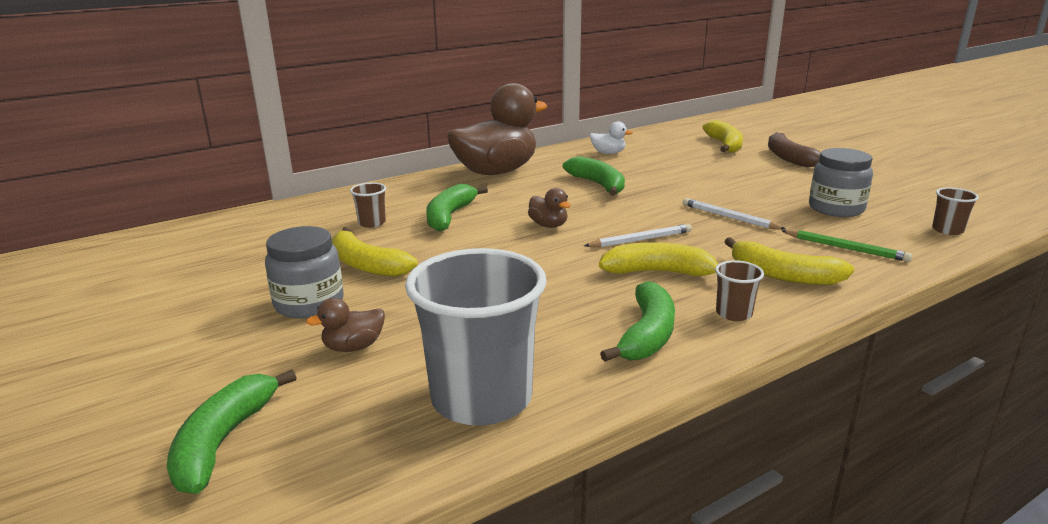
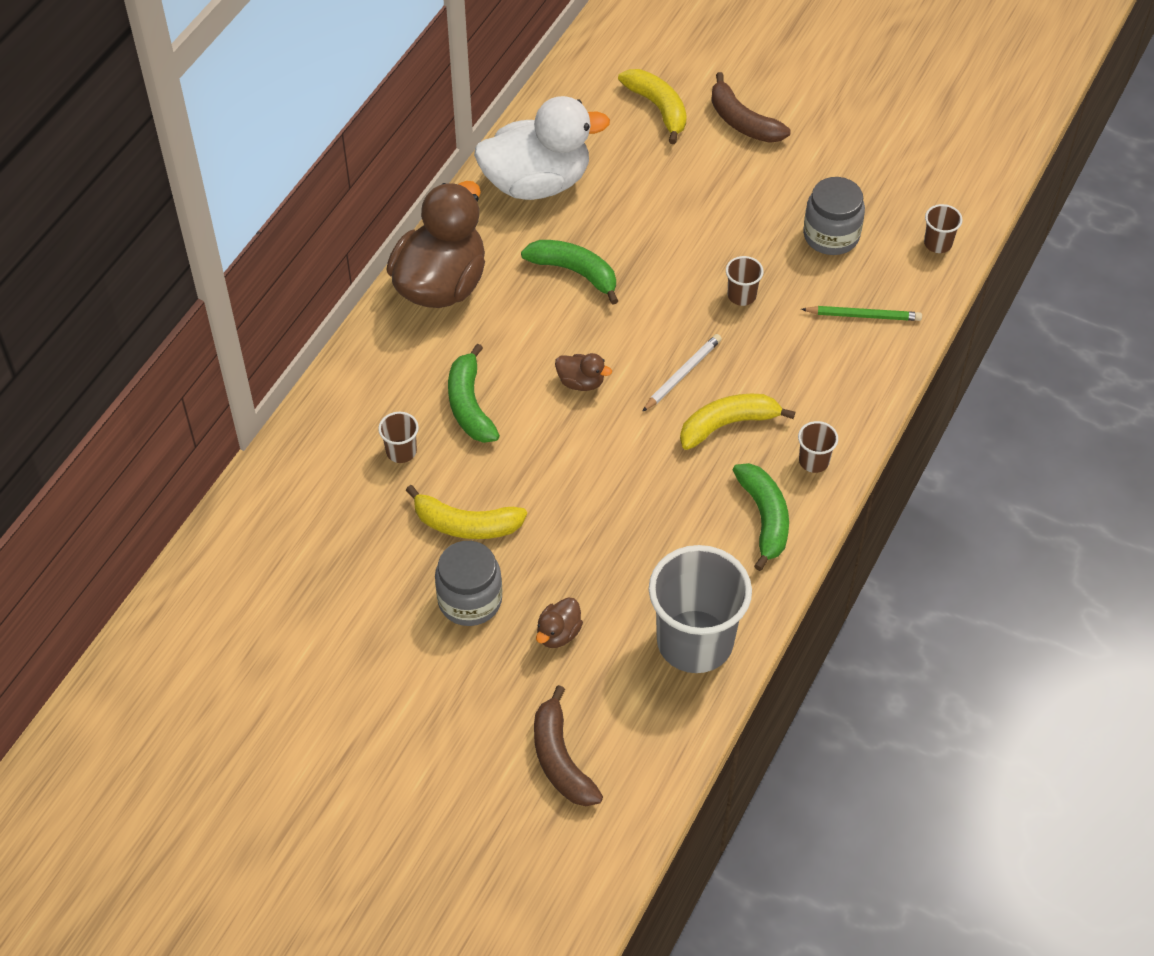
camera: 30 degrees left, 30 degrees up
(223, 441) = (560, 759): green banana -> brown banana
(608, 153) = (537, 183): white duck -> white duck, size x2.44
(729, 217) = (741, 295): white pencil -> brown cup
(783, 275) = (829, 386): yellow banana -> none

